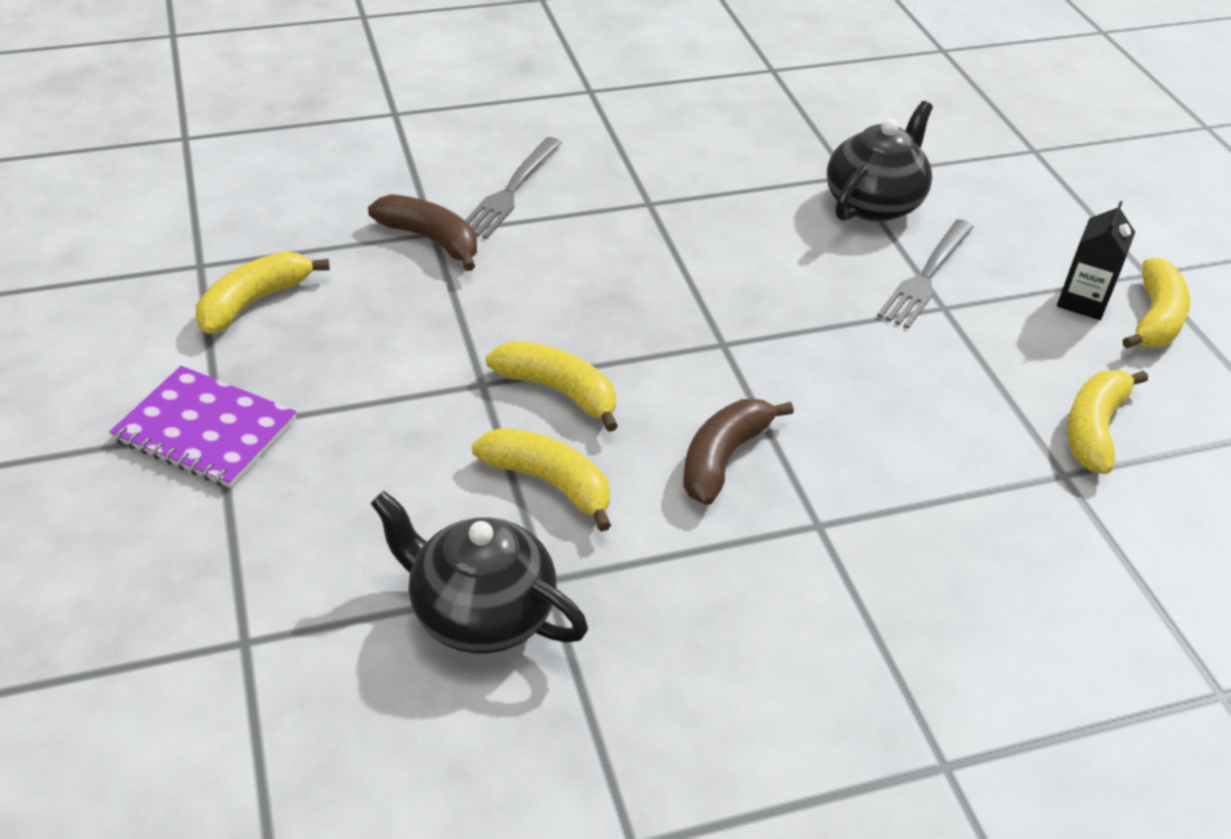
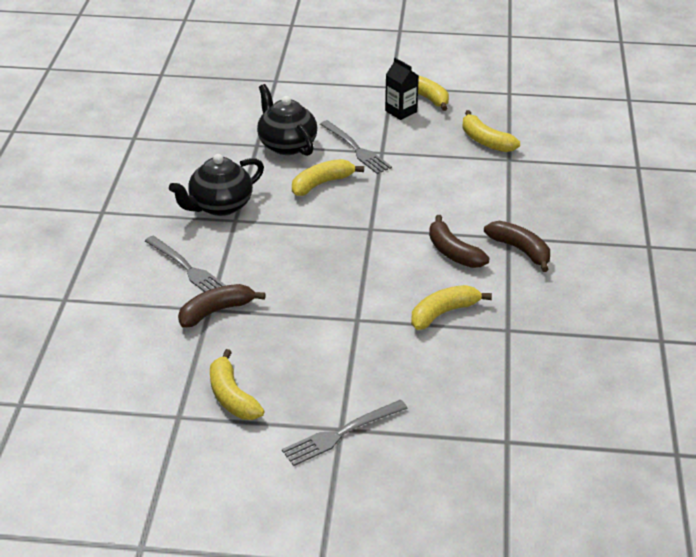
camera: 65 degrees left, 5 degrees down
(205, 430) = (340, 434): purple notebook -> grey fork
(480, 613) = (520, 355): black teapot -> black teapot (220, 206)
(558, 391) = (377, 293): yellow banana -> yellow banana (321, 183)
(789, 550) = (520, 250): none -> brown banana

